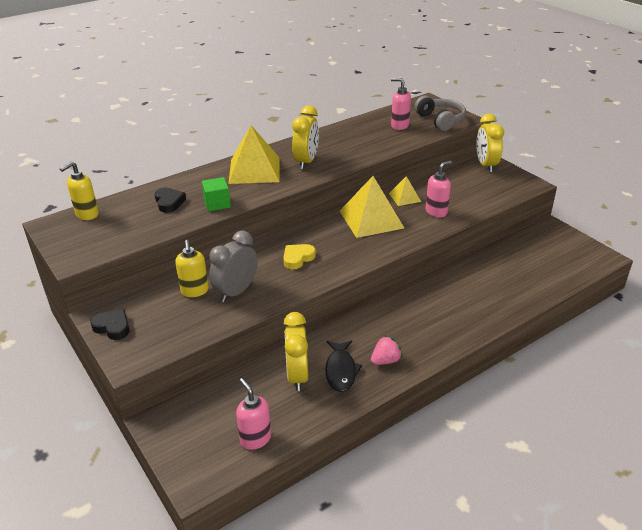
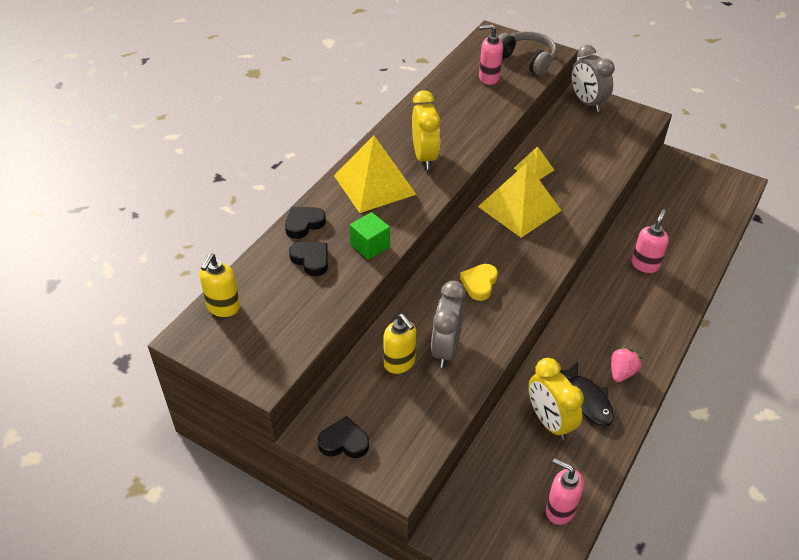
camera: 25 degrees left, 10 degrees up
(184, 181) = (304, 224): none -> black heart
(436, 212) = (578, 179): pink soap dispenser -> pink soap dispenser (645, 265)
(486, 165) = (586, 103): yellow clock -> grey clock

